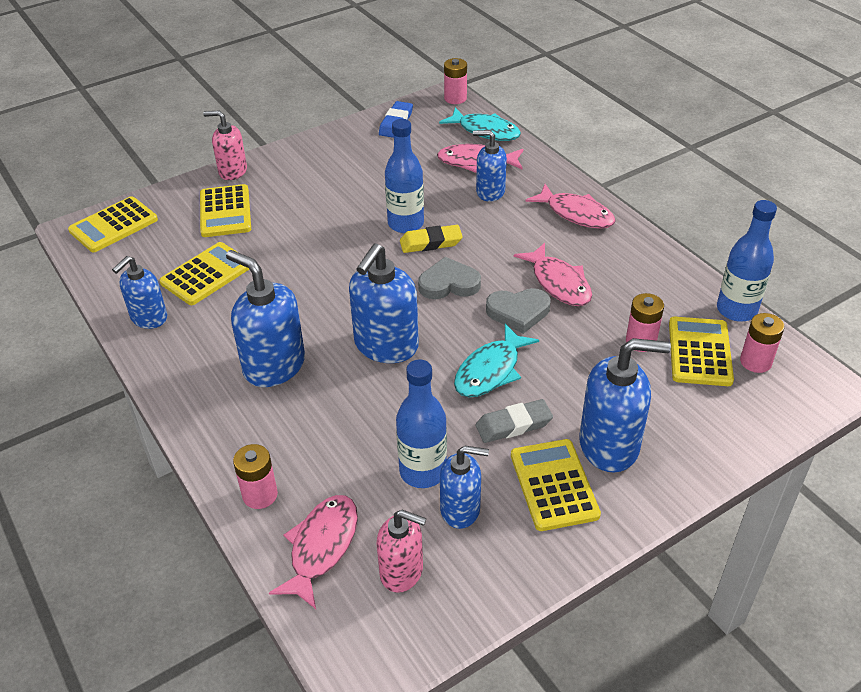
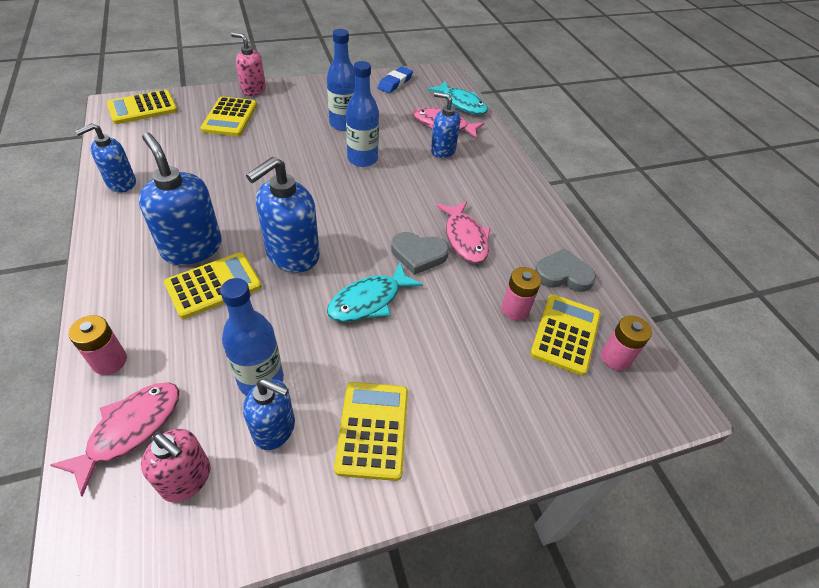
camera: 10 degrees right, 5 degrees up
(206, 274) = (186, 161): yellow calculator -> yellow calculator (213, 285)
(431, 243) = (374, 179): yellow eraser -> none
(449, 283) = (372, 215): grey heart -> grey heart (563, 274)
(455, 98) = (449, 75): pink battery -> none
(513, 425) = (364, 357): grey eraser -> none
(576, 214) = (506, 184): pink fish -> none
(609, 445) = (443, 404): blue soap dispenser -> none
(736, 310) = (615, 303): blue bottle -> blue bottle (343, 124)

